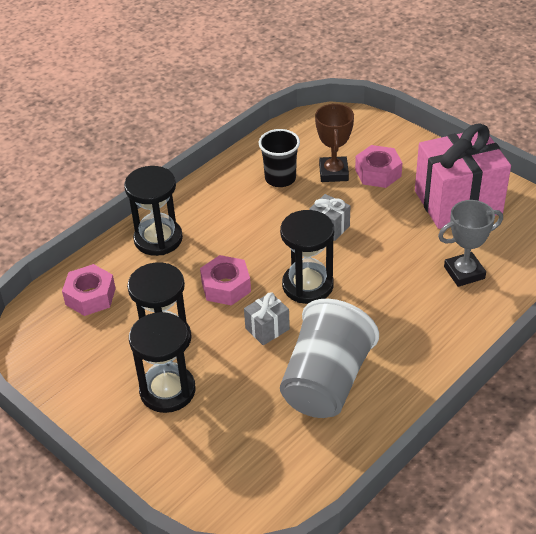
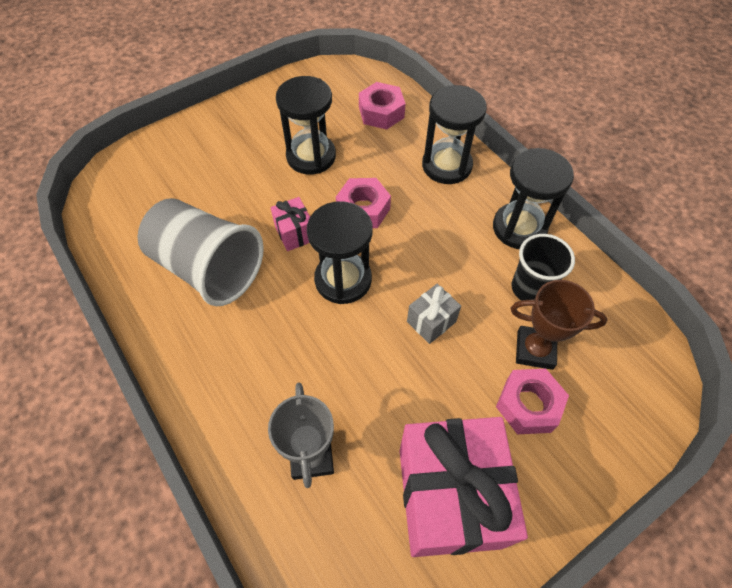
camera: 100 degrees right, 15 degrees up
(167, 390) = (251, 152): black hourglass -> black hourglass (519, 228)
(267, 329) = (295, 233): grey gift -> pink gift

